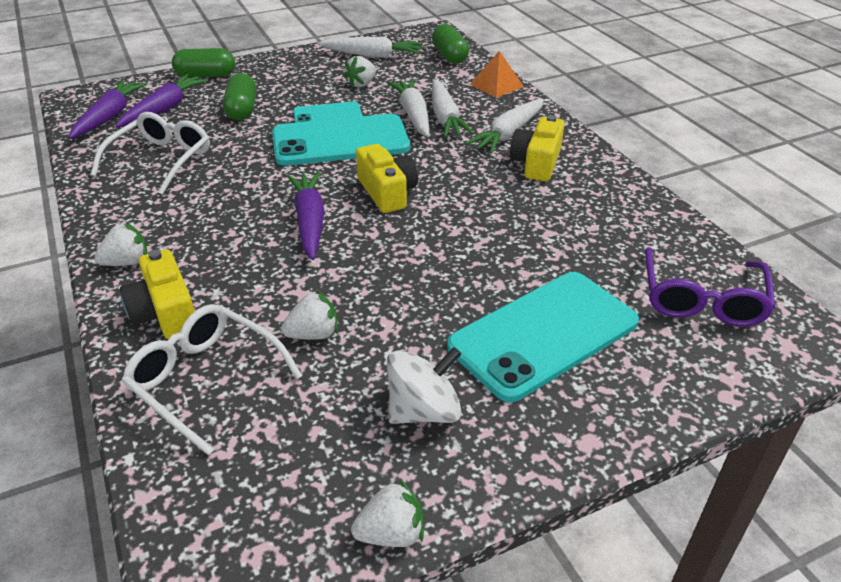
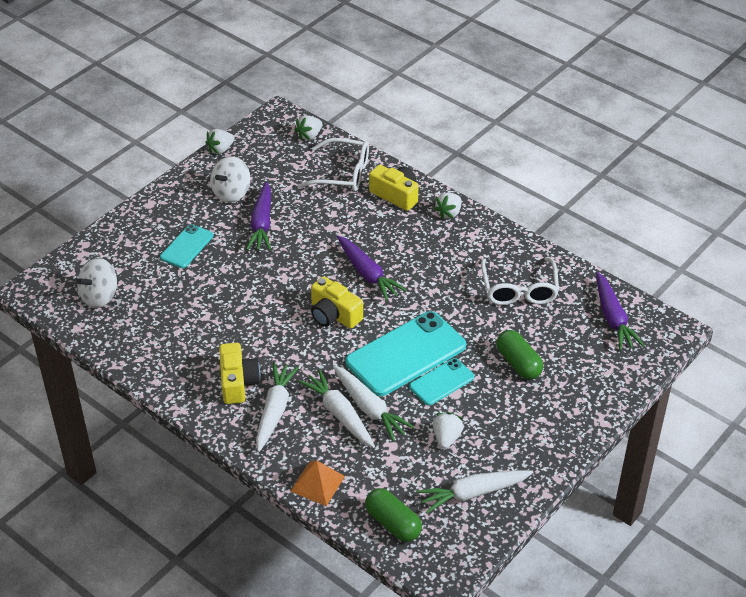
camera: 155 degrees right, 5 degrees up
(164, 109) = (582, 341): purple carrot -> purple carrot (262, 223)
(206, 76) = (599, 398): green capsule -> none
(313, 334) = (309, 209): white strawberry -> white strawberry (309, 135)
(543, 334) = (187, 246): turquoise phone -> turquoise phone, size x0.53
(701, 299) = (99, 296): purple glasses -> white spinning top

